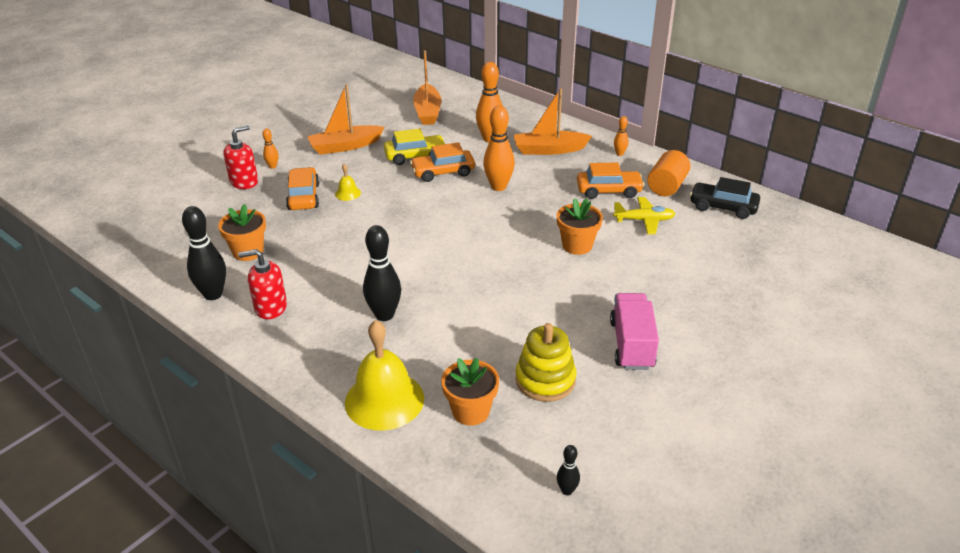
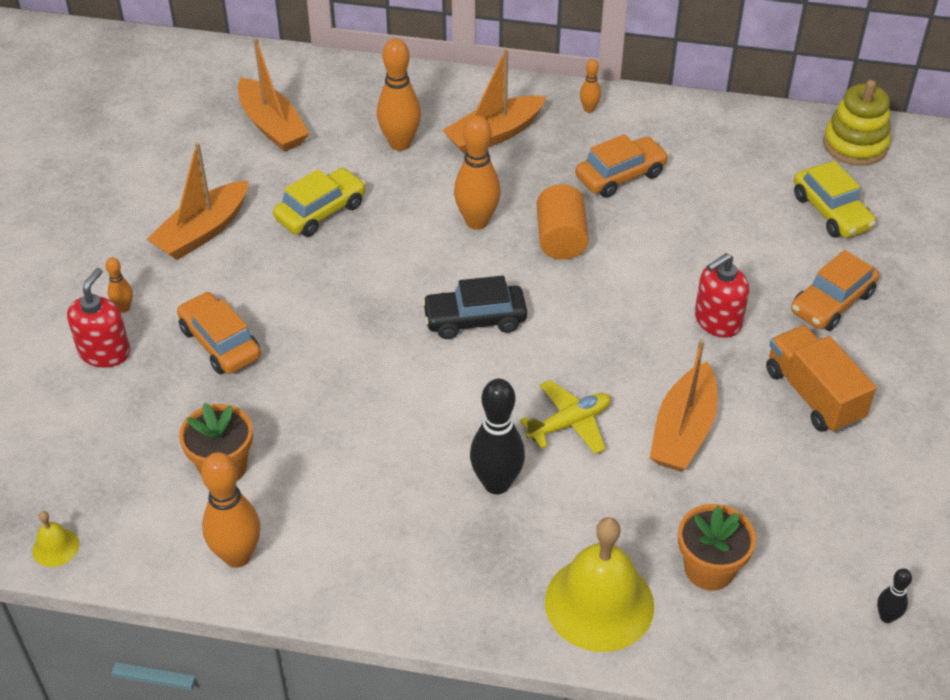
camera: 30 degrees left, 10 degrees up
(213, 294) = (237, 556): black bowling pin -> orange bowling pin
(270, 307) = (336, 539): red soap dispenser -> red soap dispenser (717, 321)
(348, 193) = (279, 312): yellow bell -> yellow bell (55, 547)
(443, 172) = (383, 225): orange car -> orange car (832, 303)
(525, 331) = (683, 431): none -> orange boat
(545, 380) = (757, 487): yellow stacking toy -> yellow stacking toy (855, 145)
(577, 245) = (646, 277): orange flower pot -> none
(631, 345) = (813, 395): pink truck -> orange truck
(644, 220) = (696, 207): yellow plane -> yellow plane (569, 424)
(667, 186) = (684, 142): orange cylinder -> orange cylinder (561, 239)
(723, 207) = (770, 151): black car -> black car (475, 320)
(737, 251) = (831, 212): none -> yellow car

